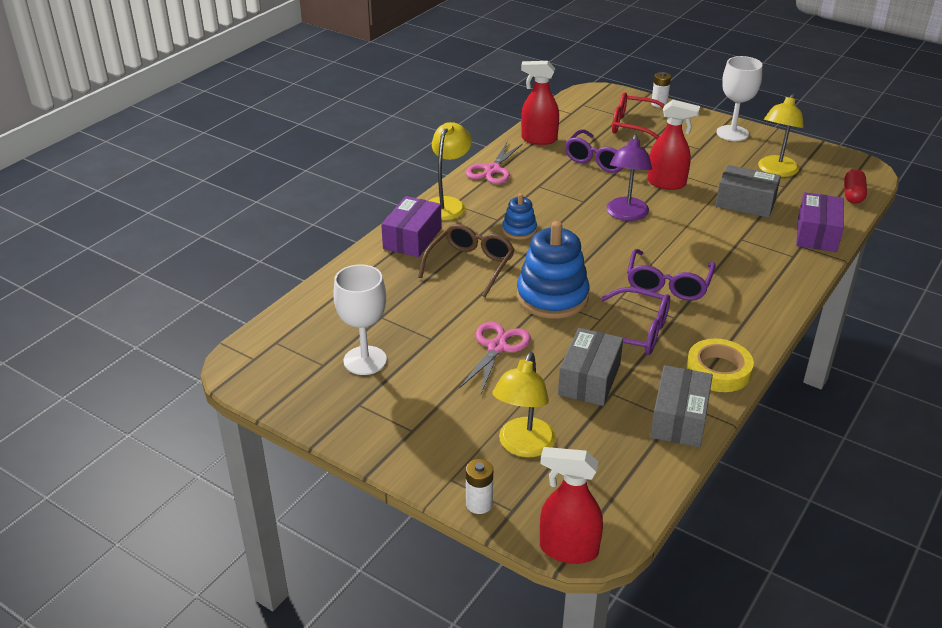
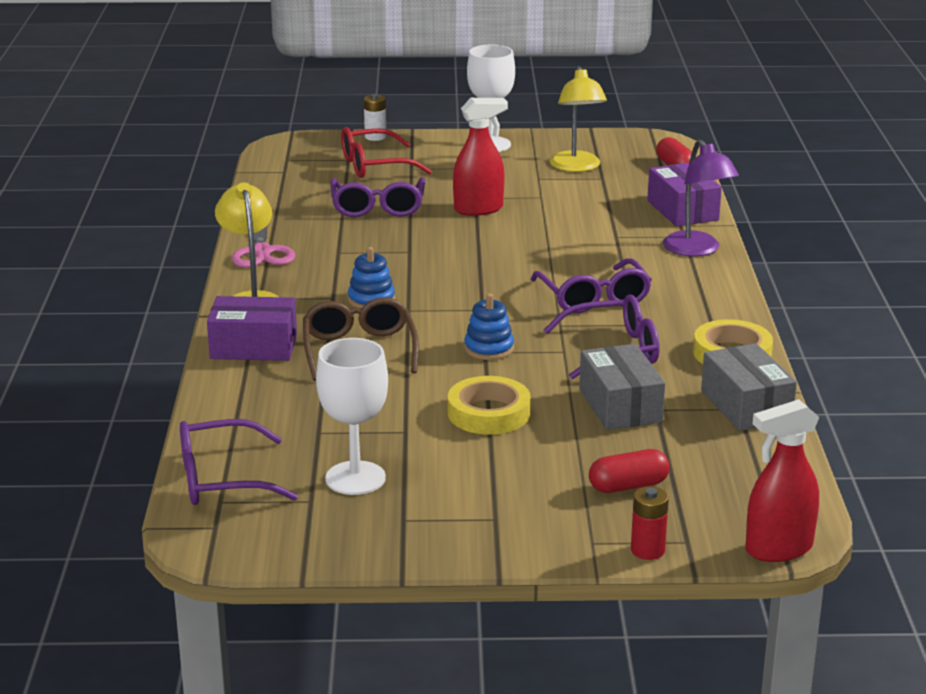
camera: 35 degrees left, 10 degrees down
(293, 327) = (221, 479): none -> purple glasses
(412, 238) = (253, 347): purple box -> purple box turned 75 degrees counterclockwise
(479, 504) = (647, 550): white battery -> red battery
(497, 347) = (489, 413): pink scissors -> yellow tape
(523, 446) = (628, 486): yellow lamp -> red capsule
(538, 139) = (279, 207): red spray bottle -> none
(552, 297) = (489, 348): blue stacking toy -> blue stacking toy, size x0.52
(626, 215) = (472, 250): purple lamp -> purple lamp (697, 250)
(745, 203) = (581, 204): grey box -> none

